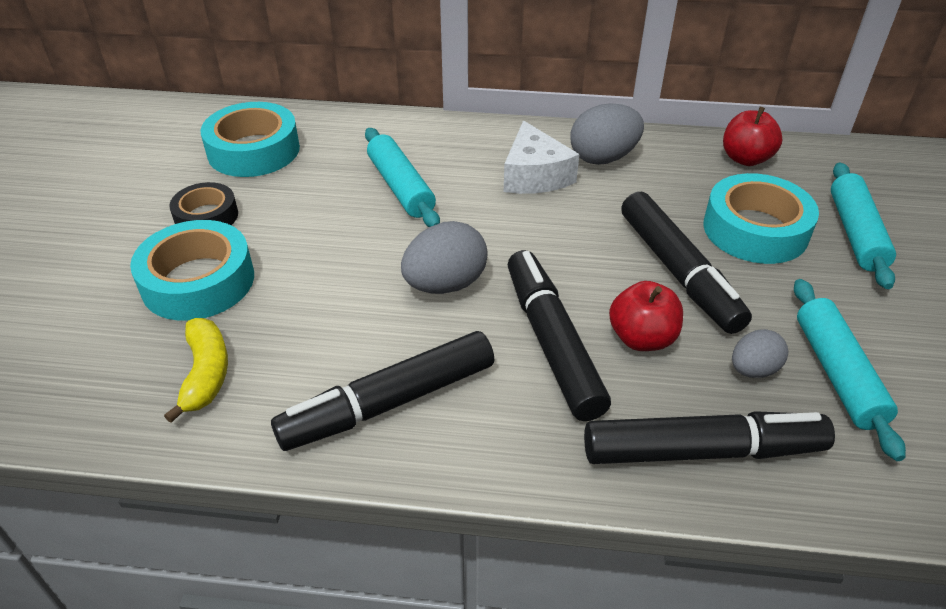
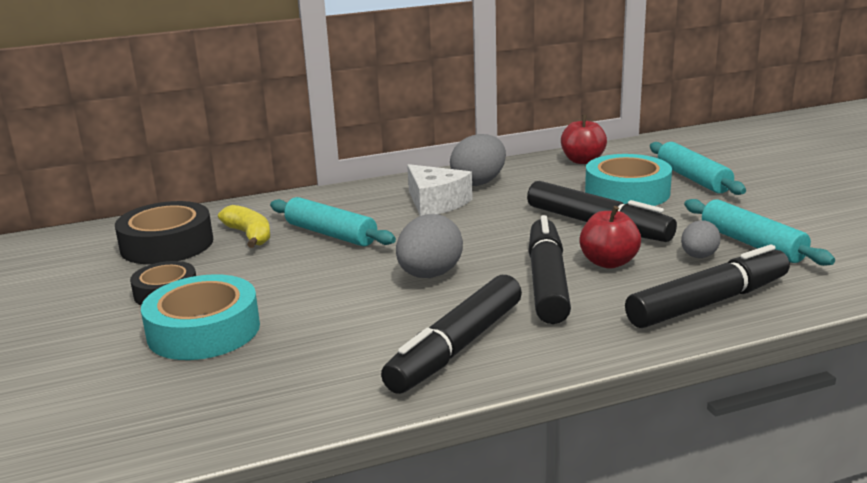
camera: 25 degrees left, 20 degrees down
(206, 374) = (276, 379): yellow banana -> yellow banana (249, 235)
(254, 150) = (167, 244): turquoise tape -> black tape
(552, 343) = (547, 282): black marker -> black marker turned 45 degrees clockwise

